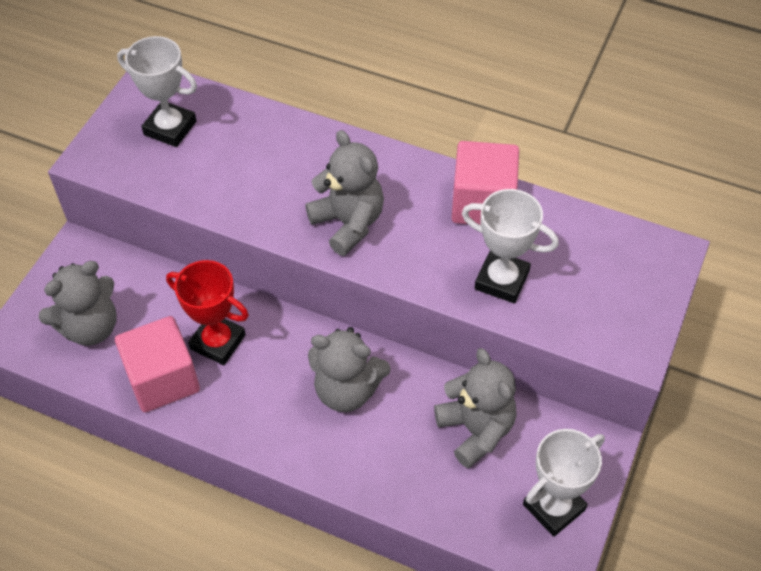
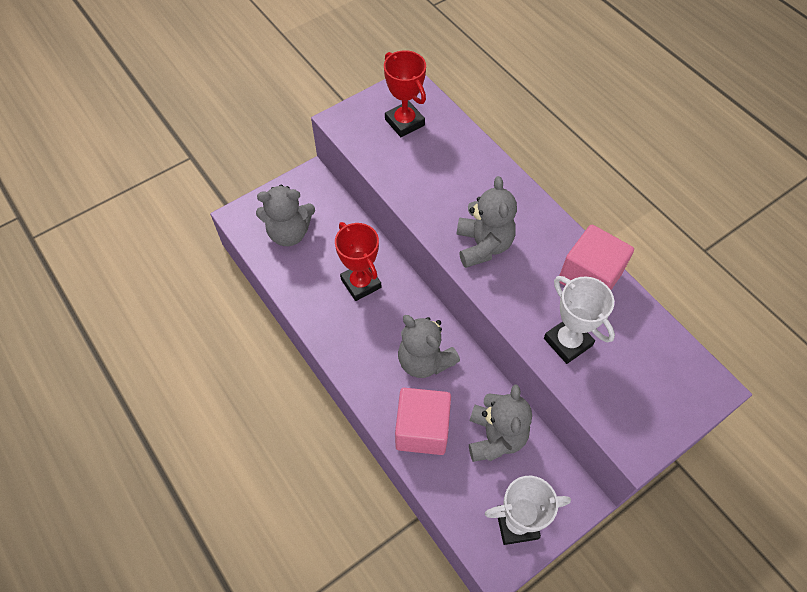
camera: 30 degrees right, 5 degrees up
(163, 379) = (312, 290): pink cube -> pink cube (422, 429)
(170, 128) = (404, 122): white trophy -> red trophy

